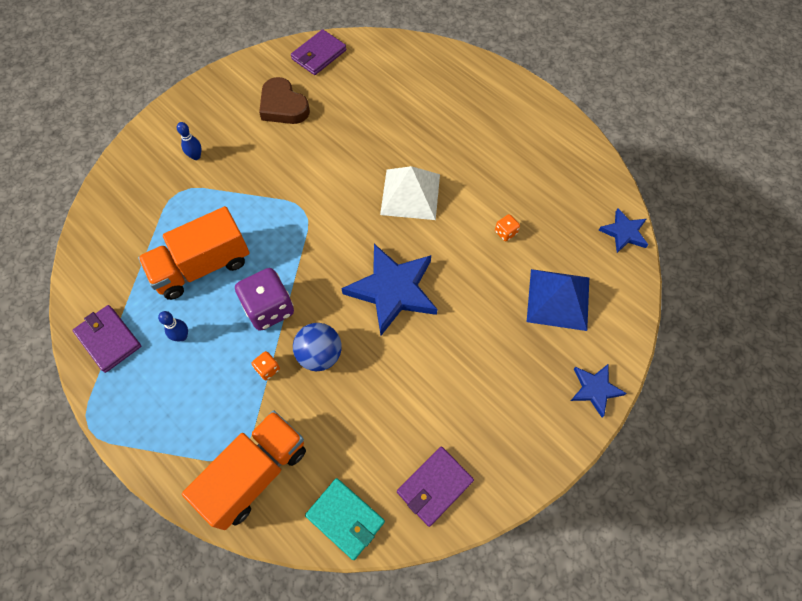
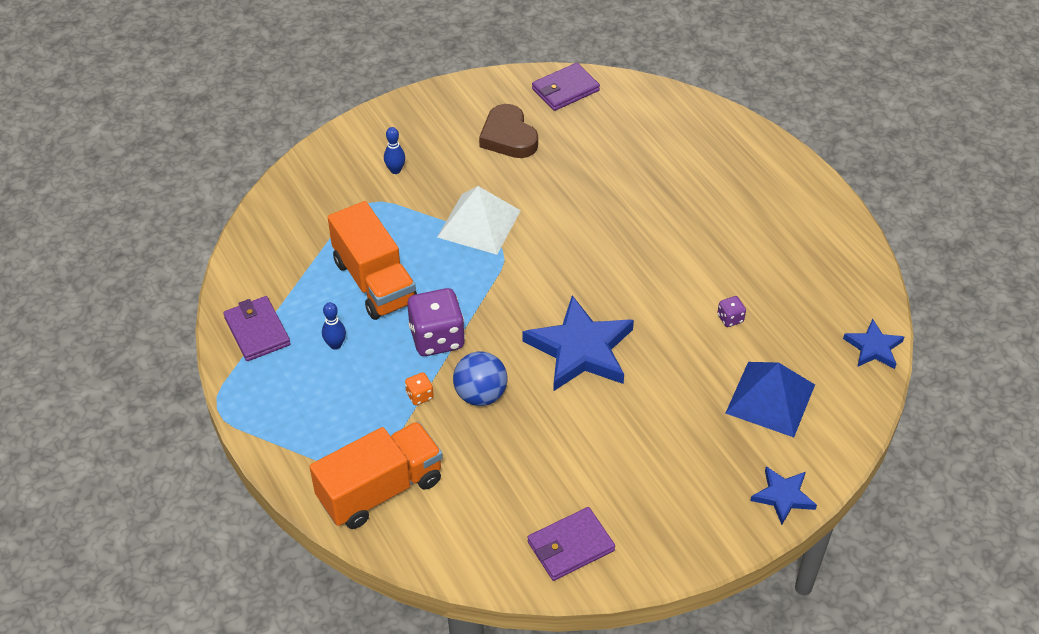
camera: 15 degrees right, 15 degrees down
(202, 266) = (374, 282): orange truck -> orange truck turned 105 degrees counterclockwise
(345, 519) = (465, 553): turquoise wallet -> none
(410, 194) = (630, 257): white pyramid -> white pyramid (479, 223)
(505, 232) = (730, 318): orange dice -> purple dice

